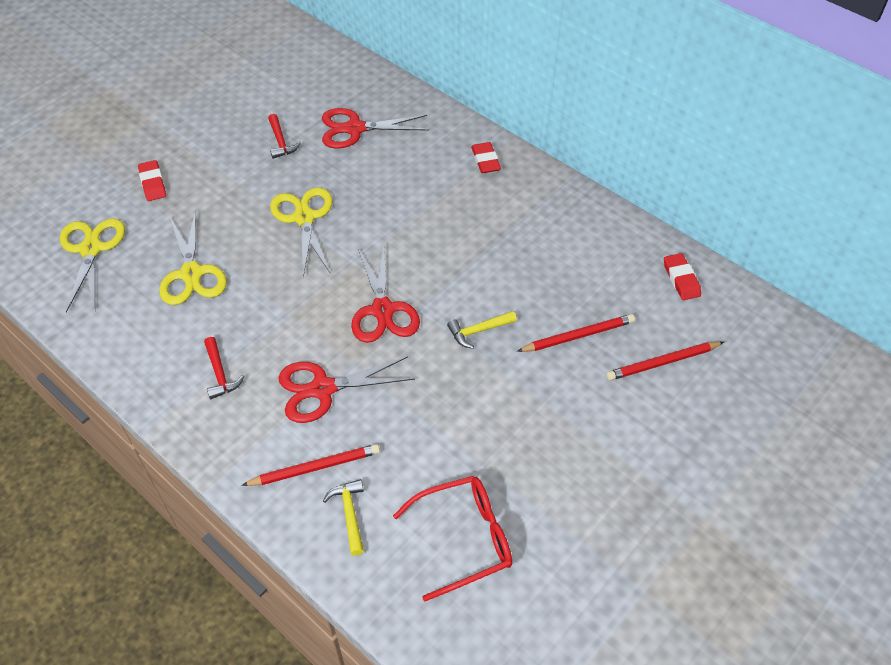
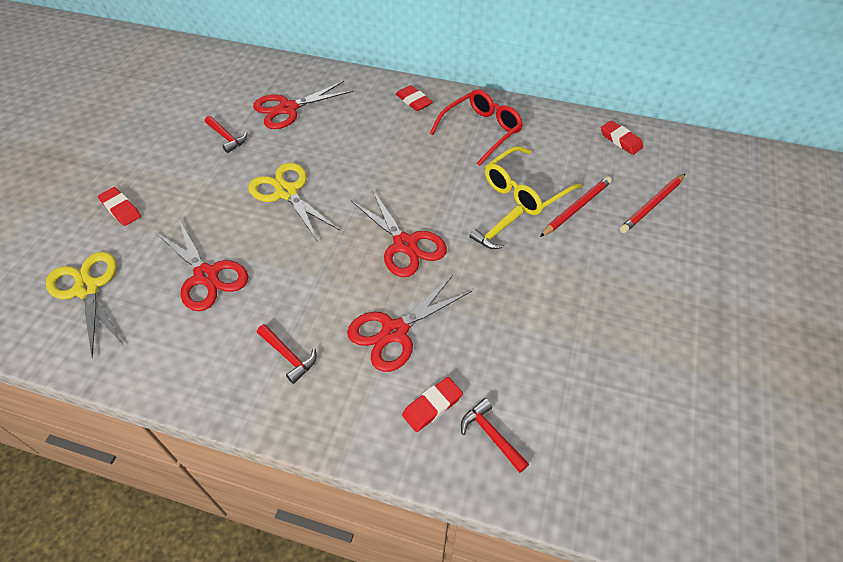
camera: 25 degrees left, 0 degrees up
(191, 274) = (206, 276): yellow scissors -> red scissors
(314, 468) = (432, 406): red pencil -> red eraser
(349, 514) = (491, 435): yellow hammer -> red hammer
(465, 538) = (604, 411): red glasses -> red glasses (481, 131)
(537, 298) = (524, 190): none -> yellow glasses

